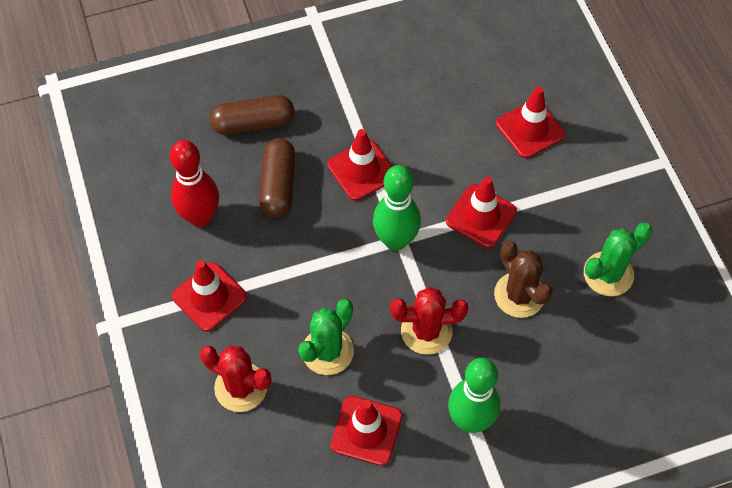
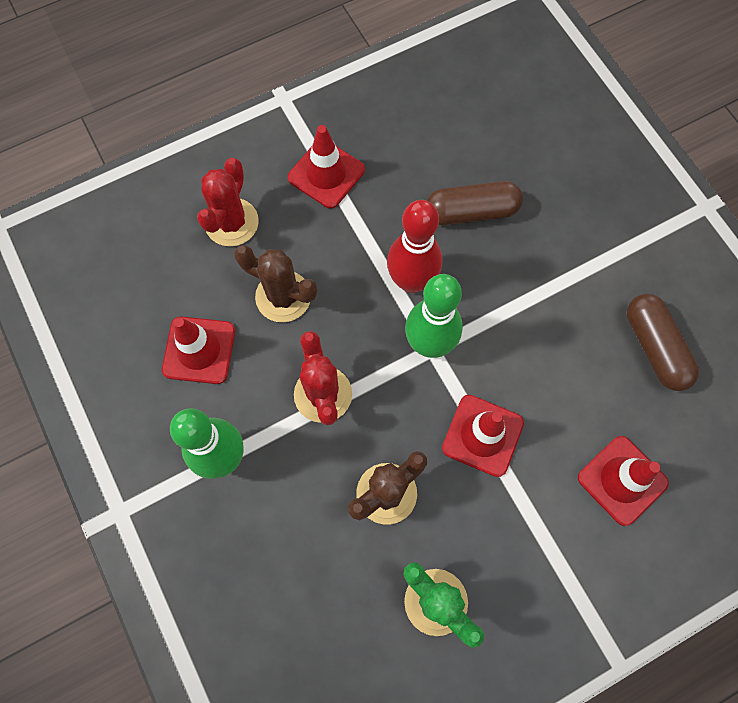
camera: 80 degrees right, 10 degrees up
(200, 217) = (416, 146): red bowling pin -> red bowling pin (411, 281)
(253, 123) = (543, 172): brown capsule -> brown capsule (655, 347)
(327, 351) = (283, 296): green cactus -> brown cactus
(362, 170) = (512, 293): red traffic cone -> none

